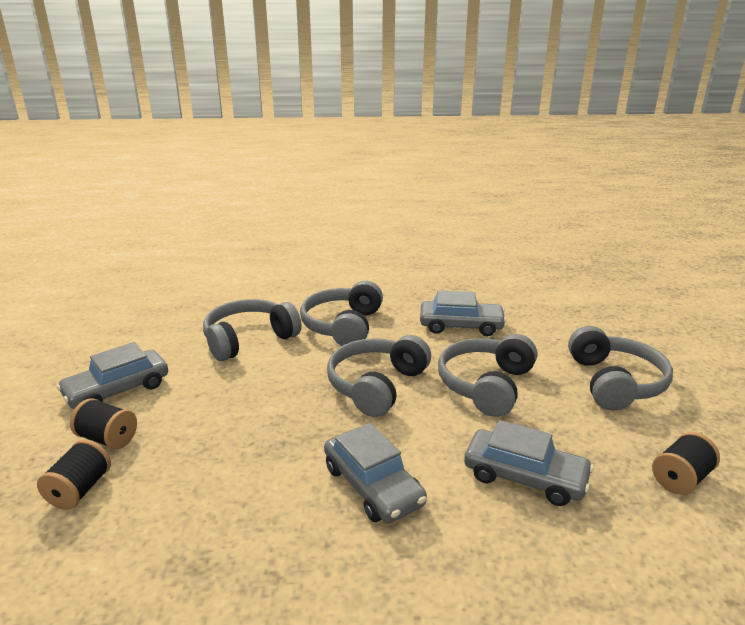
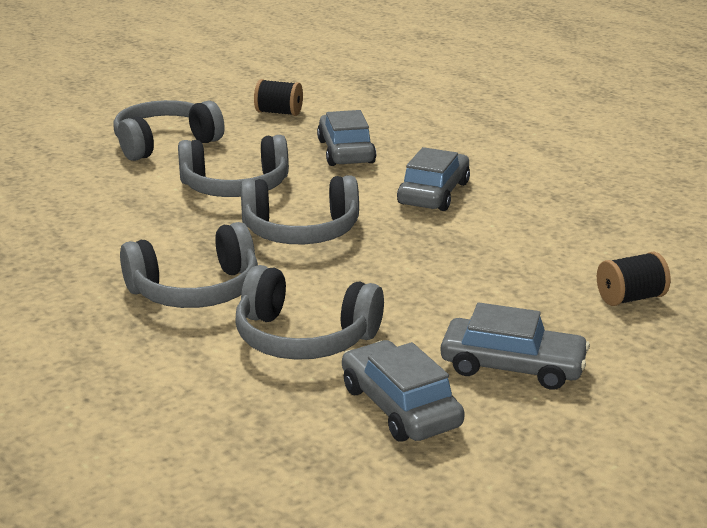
camera: 125 degrees left, 0 degrees up
(107, 438) = (572, 323): black spool -> none
(461, 326) = (118, 225): grey car -> grey car (400, 406)

